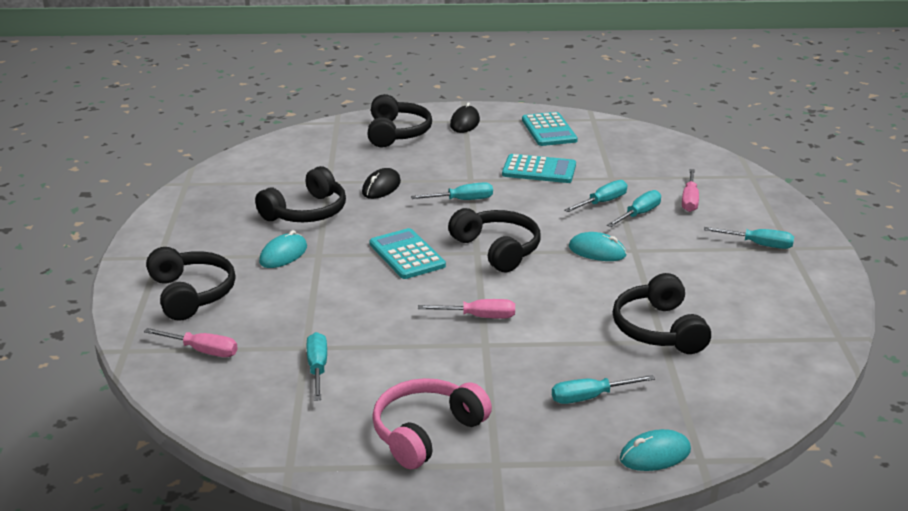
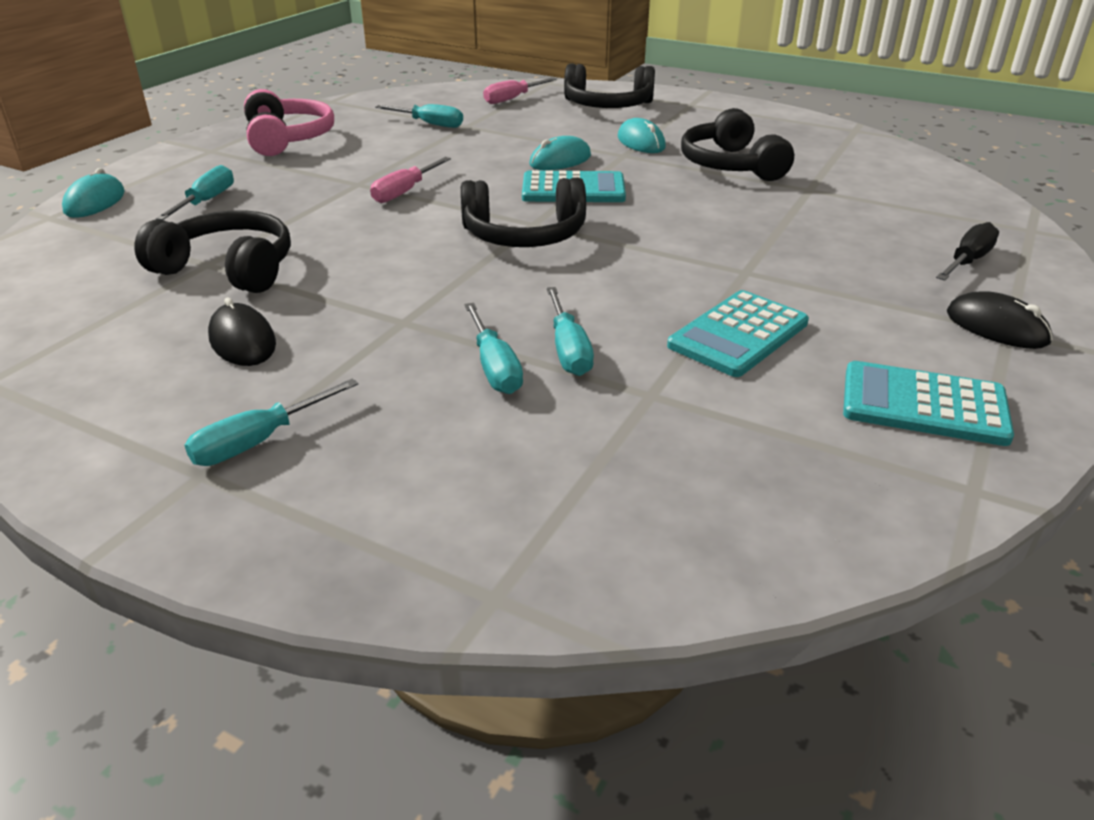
camera: 120 degrees right, 5 degrees up
(381, 187) = (767, 212): black mouse -> black mouse (242, 341)
(397, 133) = (967, 261): black headphones -> black screwdriver
(462, 200) = (681, 249): turquoise screwdriver -> none
(597, 251) = (437, 293): turquoise mouse -> turquoise mouse (560, 160)
(689, 200) = (483, 443): pink screwdriver -> none

